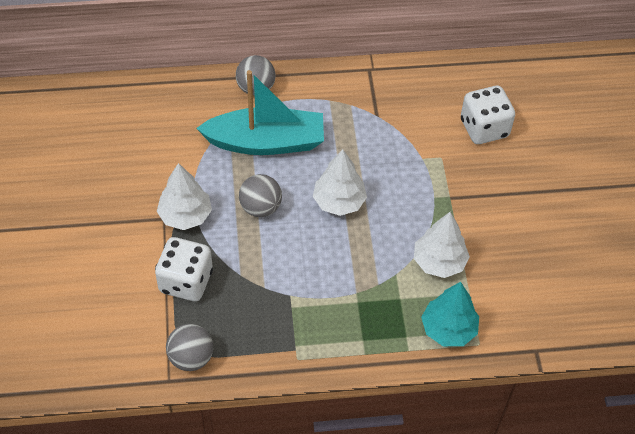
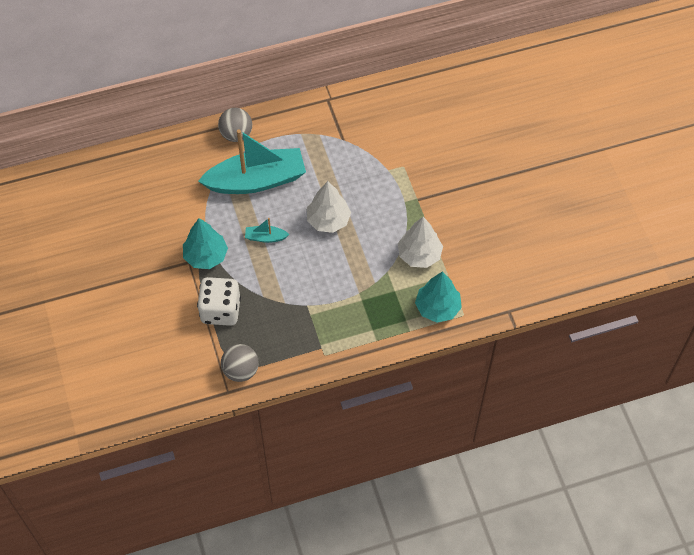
camera: 10 degrees left, 5 degrees up
(185, 215) = (206, 256): white tree -> turquoise tree
(260, 207) = (265, 237): grey ball -> turquoise boat
(484, 128) = (433, 134): white dice -> none

